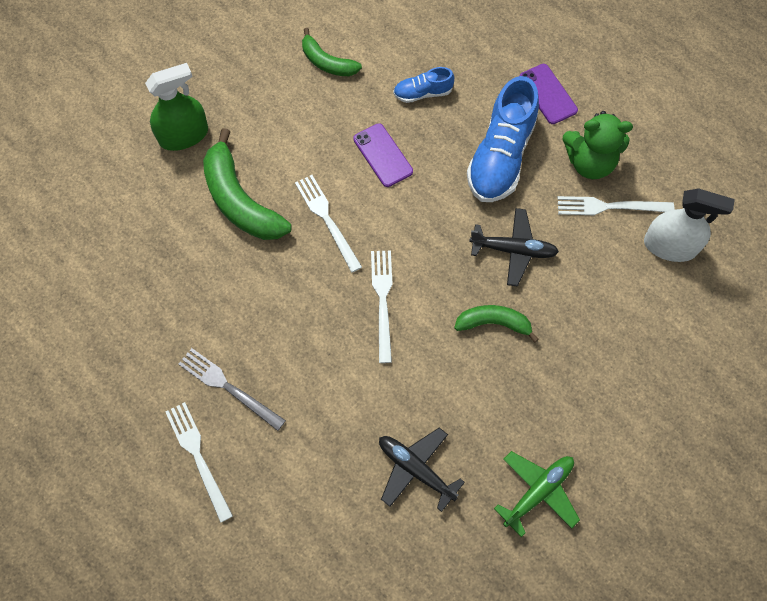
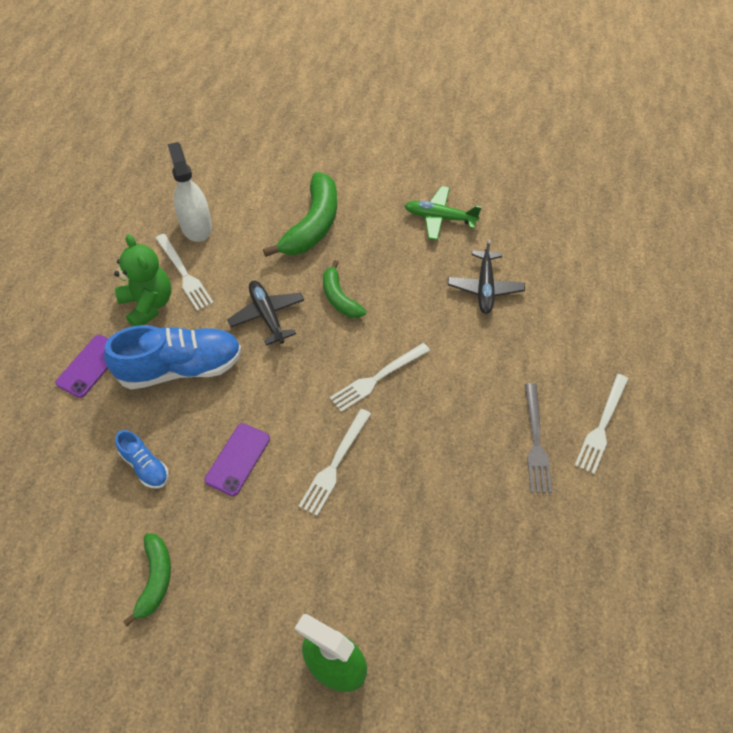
camera: 125 degrees left, 10 degrees down
(240, 200) = (368, 552): green banana -> green banana (312, 225)

